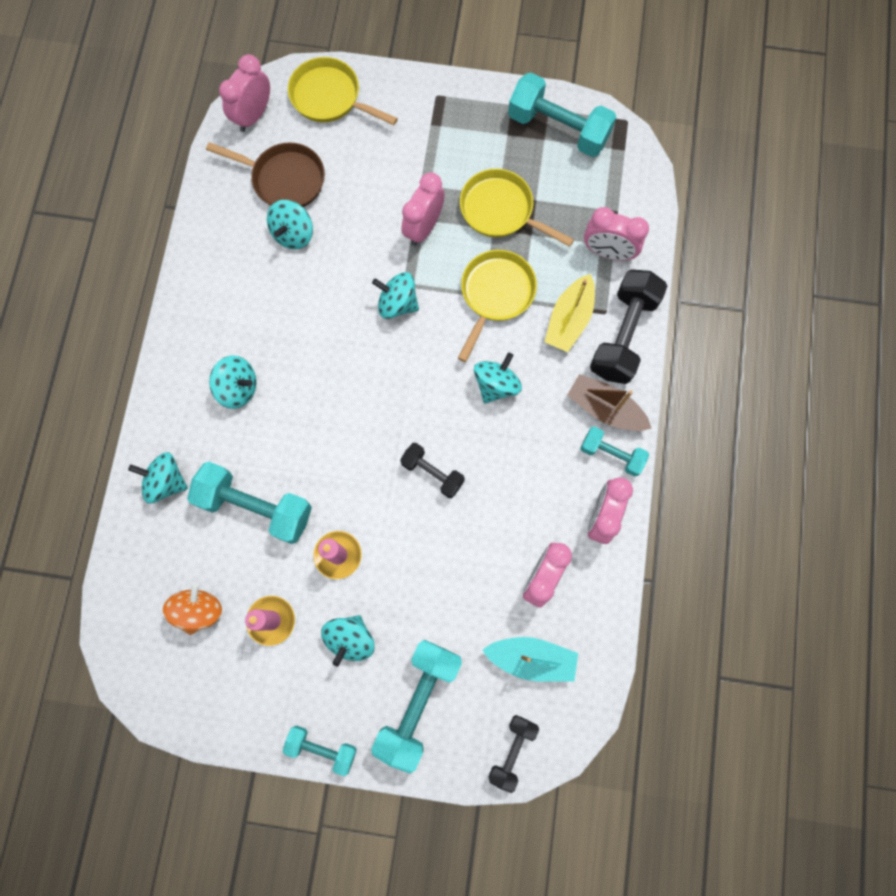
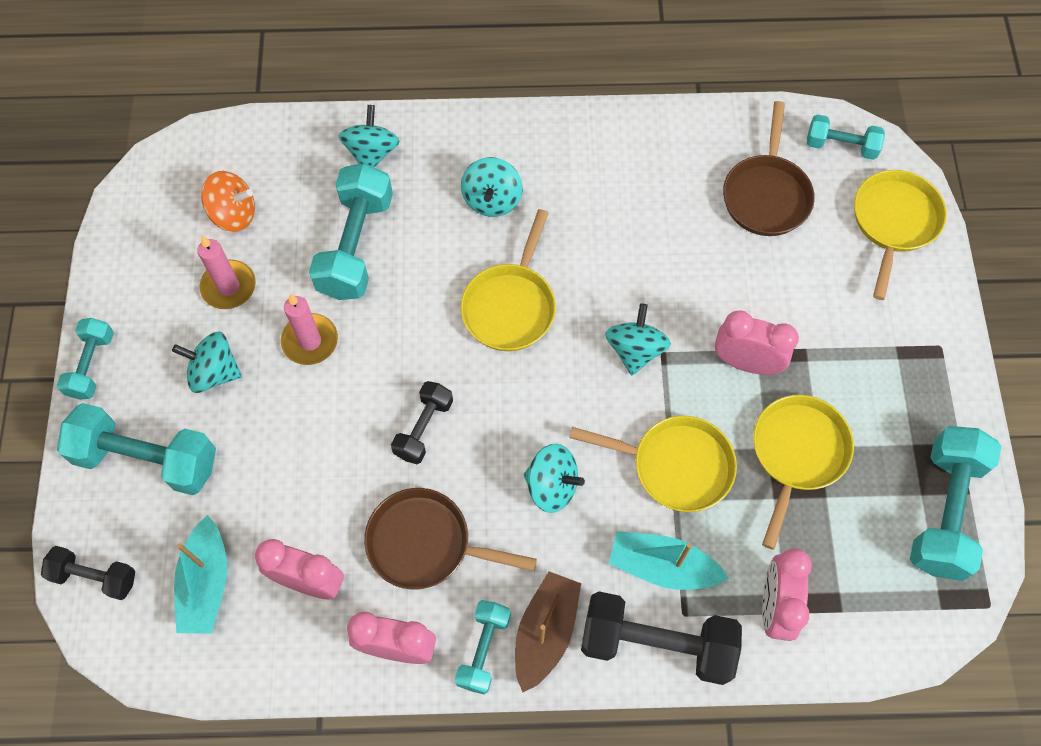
camera: 80 degrees right, 10 degrees down
(254, 116) = (841, 146): pink clock -> turquoise dumbbell
(293, 234) = (697, 218): turquoise spinning top -> none
(340, 389) = (510, 306): none -> yellow pan
(526, 484) = (426, 543): none -> brown pan
(569, 320) = (662, 566): yellow boat -> turquoise boat

